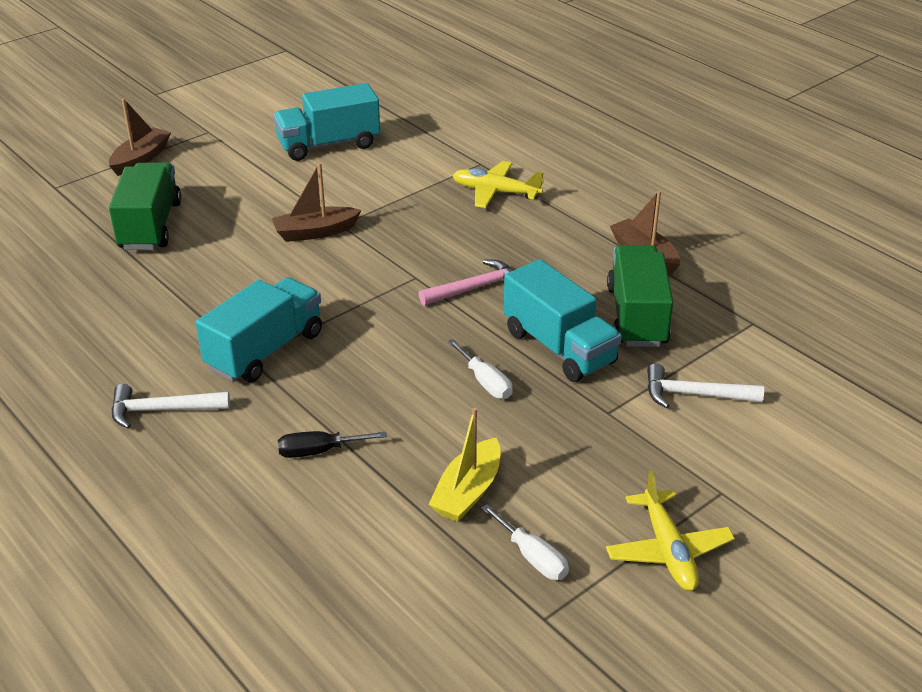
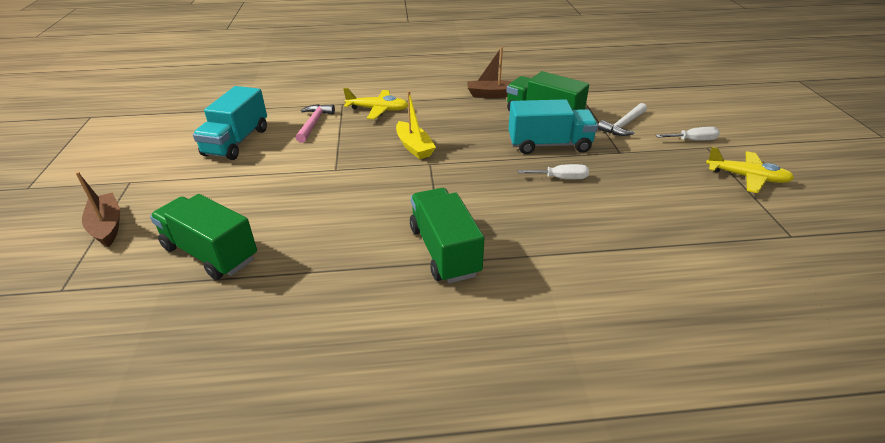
camera: 55 degrees left, 0 degrees up
(162, 410) = (469, 331): white hammer -> none
(265, 350) = (444, 251): turquoise truck -> green truck
(315, 232) = (330, 182): brown boat -> none
(319, 451) = (582, 266): black screwdriver -> none
(468, 492) = (662, 221): yellow boat -> yellow boat (414, 147)
(475, 288) = (465, 149): pink hammer -> pink hammer (314, 123)
(495, 192) = (378, 110): yellow plane -> yellow plane turned 135 degrees counterclockwise
(532, 557) = (735, 220): white screwdriver -> white screwdriver (693, 140)

